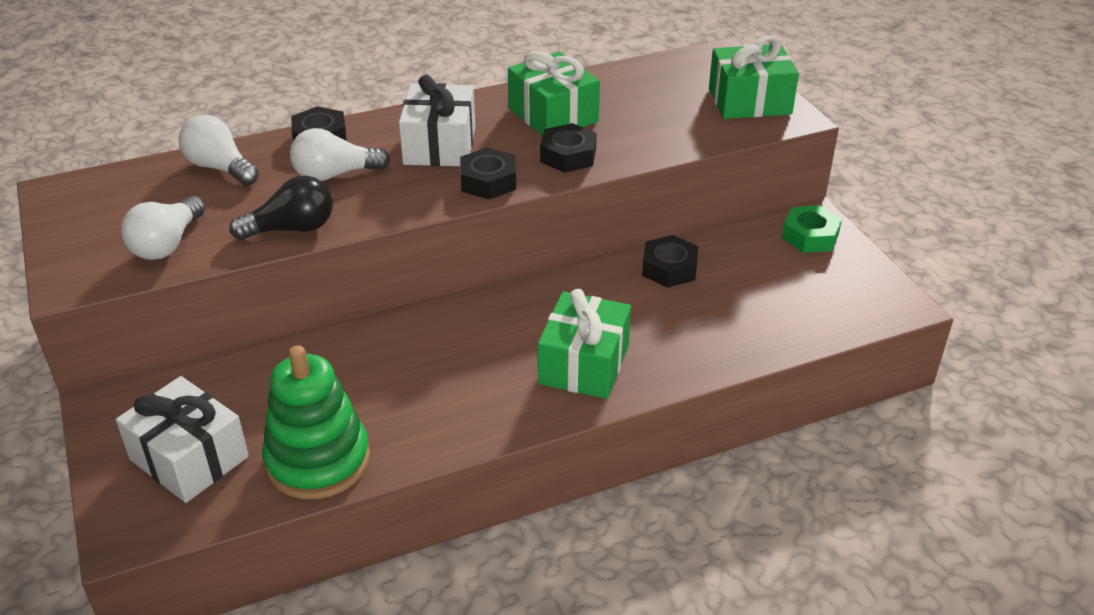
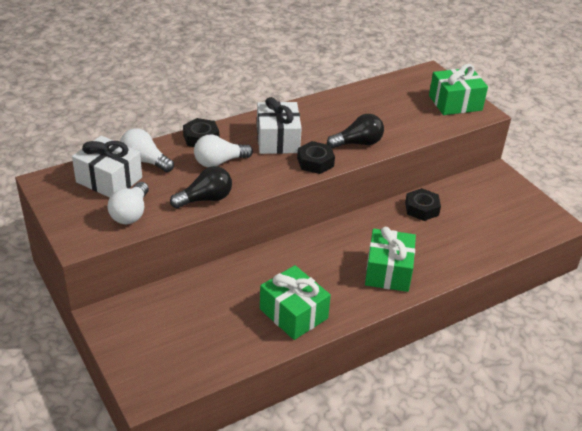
camera: 10 degrees left, 0 degrees up
(189, 458) = (168, 346): white gift -> white gift (109, 180)
(318, 460) = (248, 341): green stacking toy -> none
(553, 115) = (340, 117): green gift -> green gift (293, 313)
(568, 156) = (358, 143): black nut -> black light bulb
(810, 236) = (498, 184): green nut -> none

